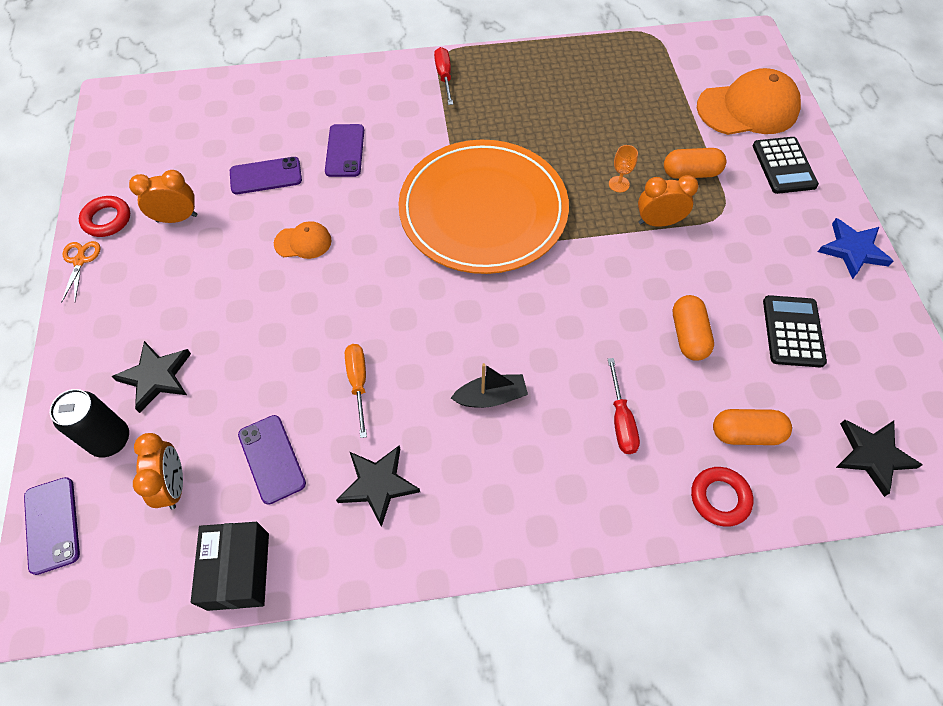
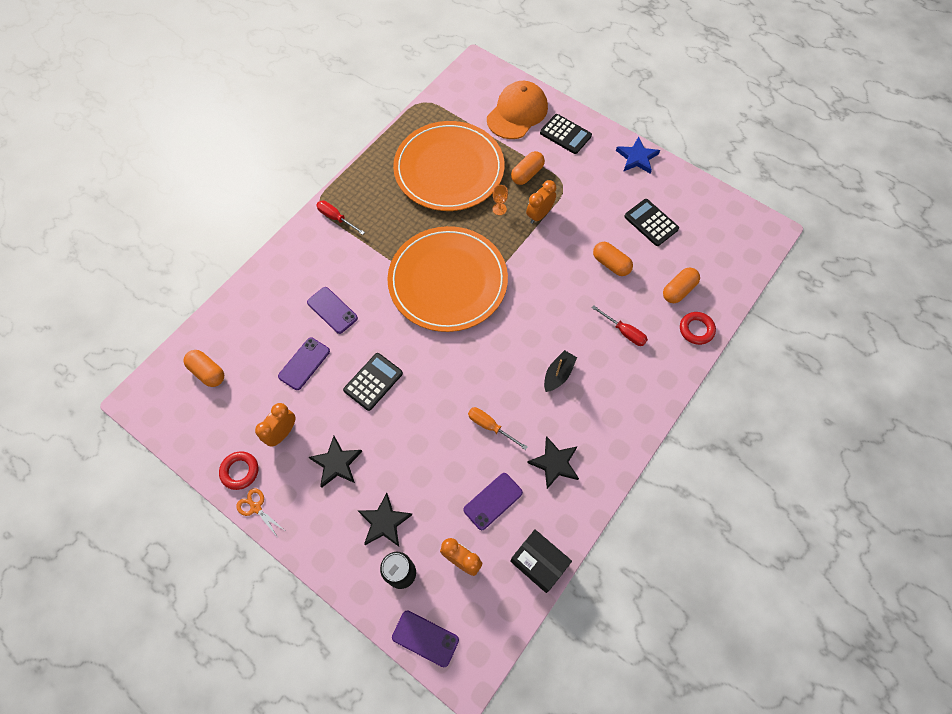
camera: 45 degrees left, 5 degrees up
(185, 119) = (208, 372): none -> orange capsule
(272, 459) = (493, 501): purple phone -> purple phone turned 60 degrees counterclockwise
(303, 242) = (373, 382): orange cap -> black calculator
(608, 110) = (449, 169): none -> orange plate
(873, 455) = (733, 255): black star -> black star (336, 463)

